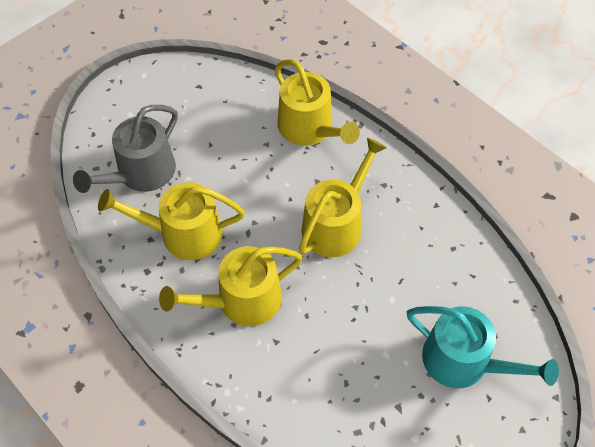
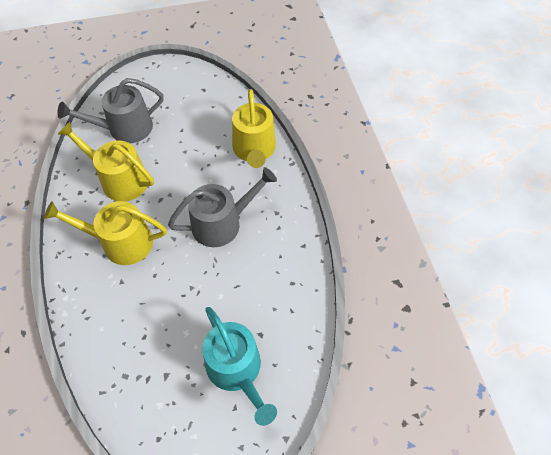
camera: 30 degrees right, 0 degrees up
(336, 224) = (222, 223): yellow watering can -> grey watering can

